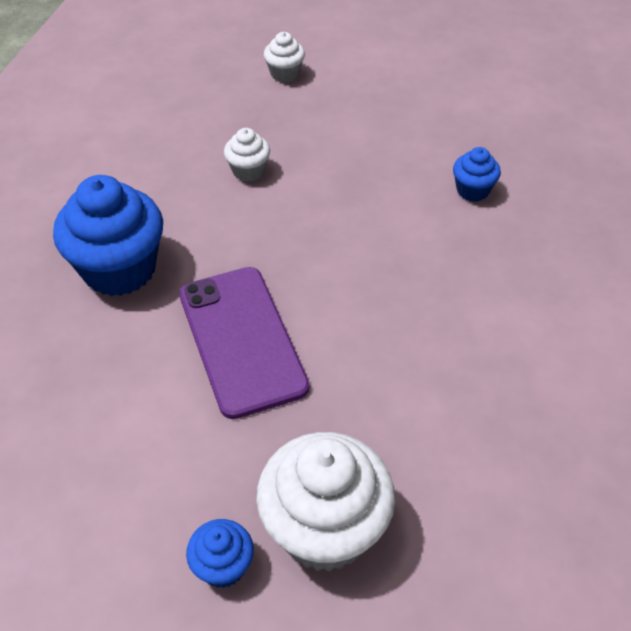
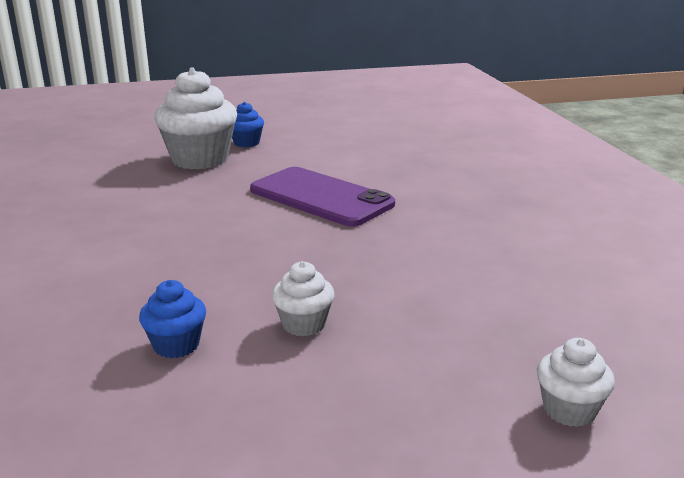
camera: 150 degrees right, 25 degrees down
(119, 269) = (457, 202): blue cupcake -> none
(248, 171) = (451, 284): white cupcake -> white cupcake (304, 324)

